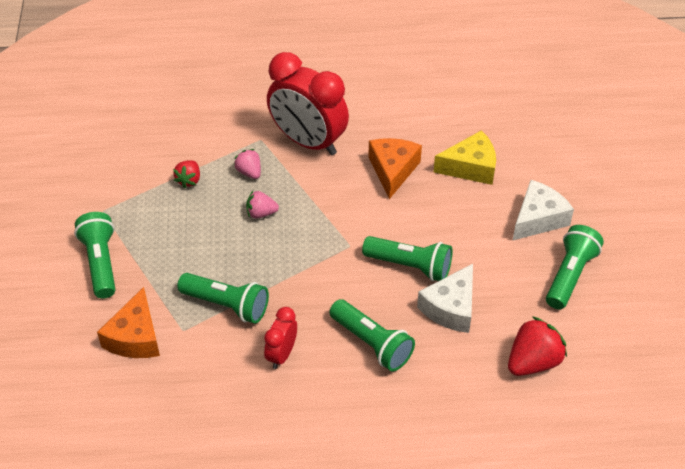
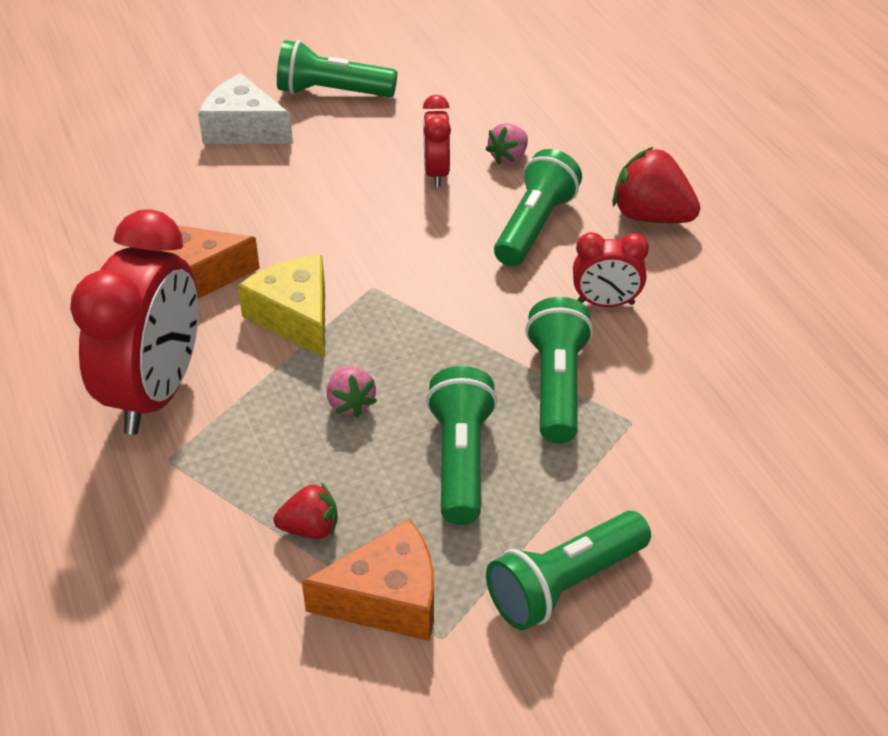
camera: 110 degrees left, 5 degrees down
(135, 337) = (681, 473): orange cheese -> orange cheese (387, 598)
(249, 172) = (258, 448): pink strawberry -> pink strawberry (508, 157)
(410, 266) = (383, 221): green flashlight -> green flashlight (461, 460)
(450, 308) = (436, 173): white cheese -> red clock
(470, 167) = (161, 202): yellow cheese -> yellow cheese (295, 316)
(533, 362) = (481, 100): red strawberry -> red strawberry (651, 216)

